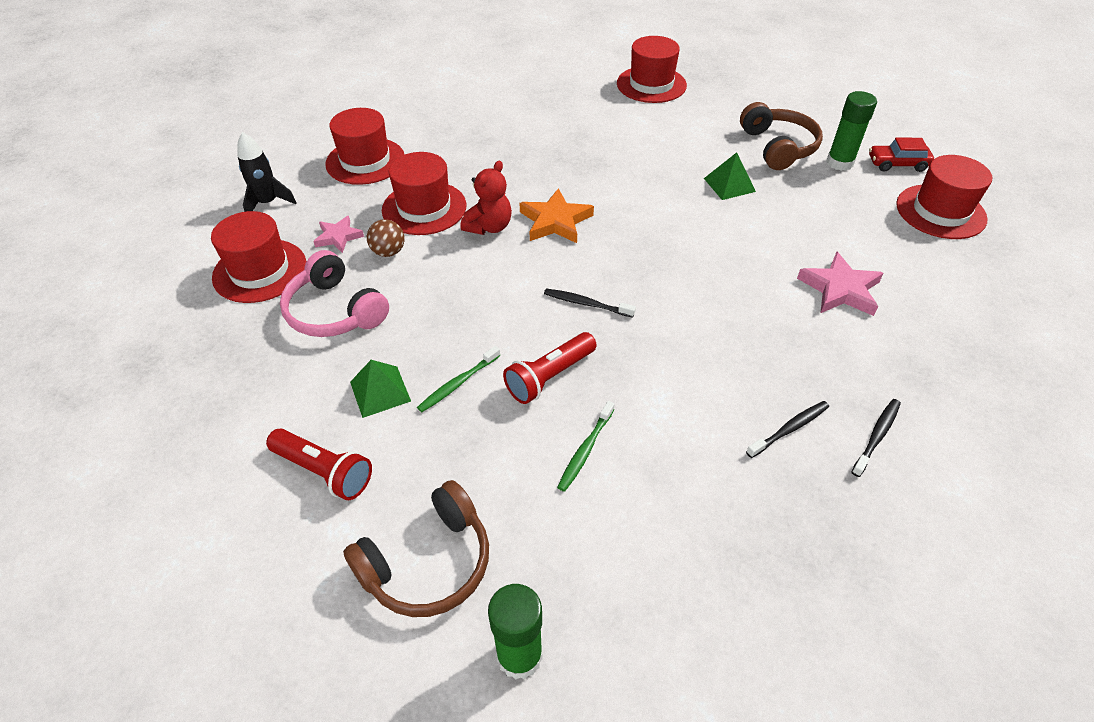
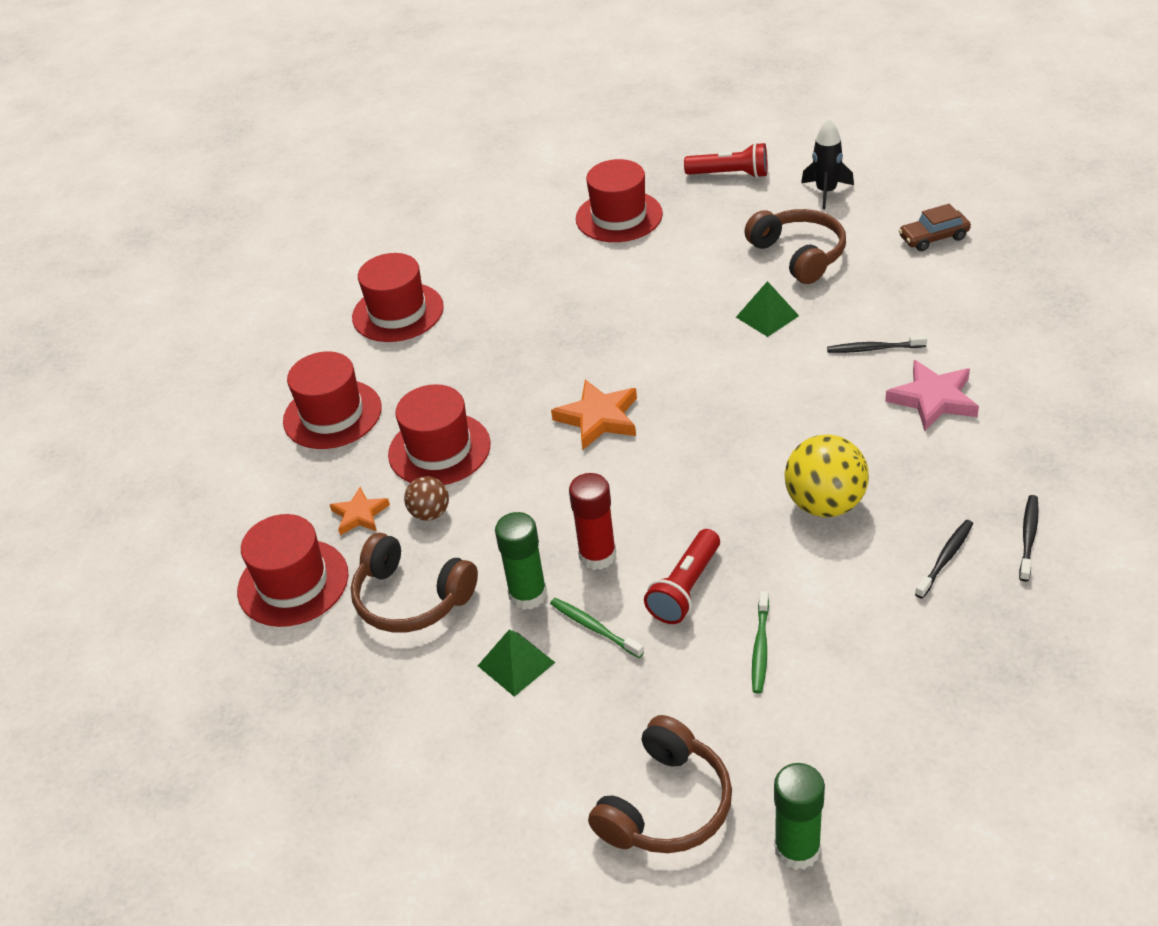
camera: 15 degrees left, 5 degrees down
(268, 203) = (247, 502): black rocket -> black rocket (826, 192)
(324, 471) = (508, 761): red flashlight -> red flashlight (730, 174)
(335, 311) = (411, 598): pink headphones -> brown headphones
(338, 237) = (360, 514): pink star -> orange star
(458, 383) = (594, 628): green toothbrush -> green toothbrush turned 105 degrees clockwise
(489, 227) = (527, 448): red teddy bear -> none
(494, 326) = (597, 555): none -> red glue stick
(586, 304) = (682, 499): black toothbrush -> black toothbrush (873, 349)
(703, 346) = (825, 504): none -> yellow ball
(839, 163) = (872, 254): green glue stick -> green glue stick (528, 595)
(897, 164) = (933, 238): red car -> brown car
(940, 211) = (998, 280): red hat -> red hat (398, 312)

